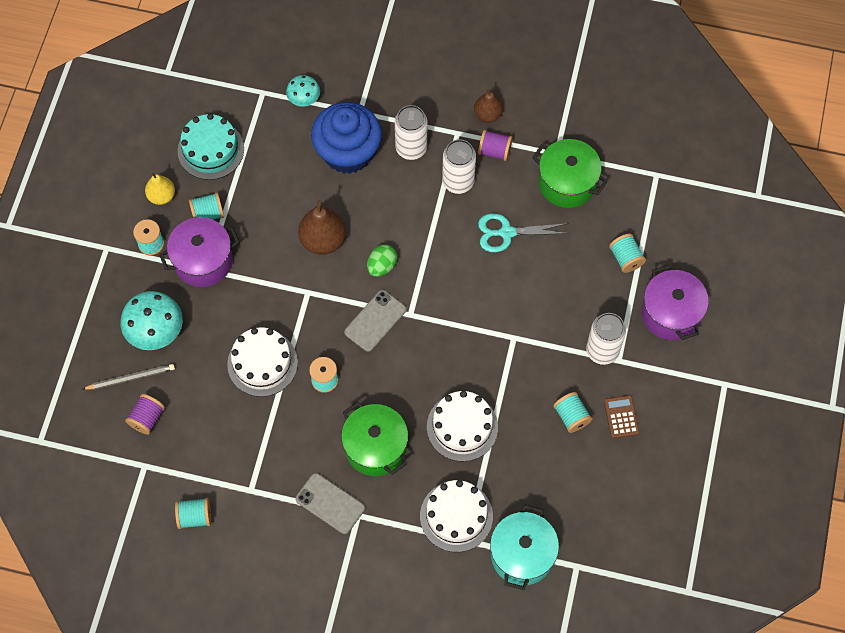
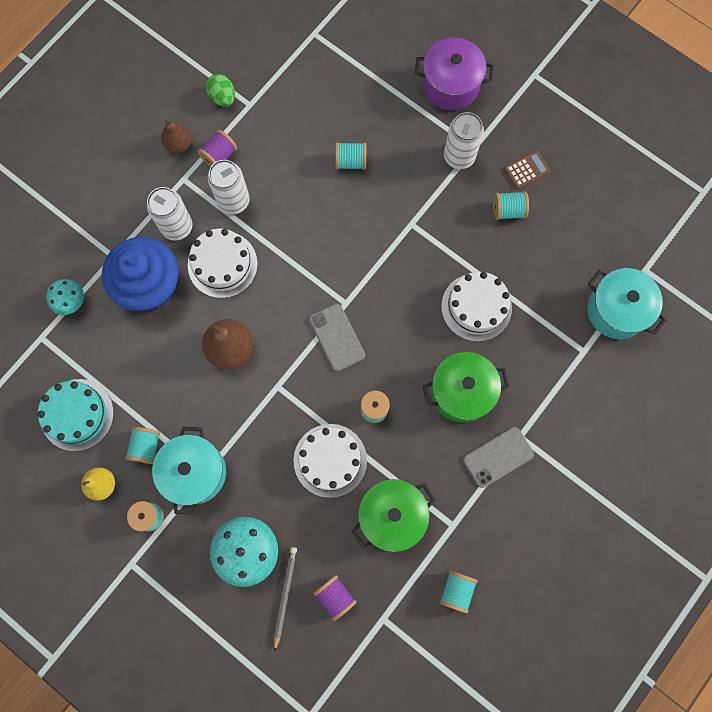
camera: 65 degrees left, 10 degrees up
(203, 261) = (195, 472): purple pot -> turquoise pot
(382, 266) = (284, 307): green egg -> green egg (222, 97)
(456, 516) = (558, 350): white cake -> white cake (222, 264)
(506, 233) = (306, 183): turquoise scissors -> none
(567, 183) = (284, 109): green pot -> green pot (392, 516)
(621, 417) = (527, 170): brown calculator -> brown calculator turned 135 degrees clockwise
(626, 258) = (381, 96): turquoise spool -> turquoise spool (351, 161)

